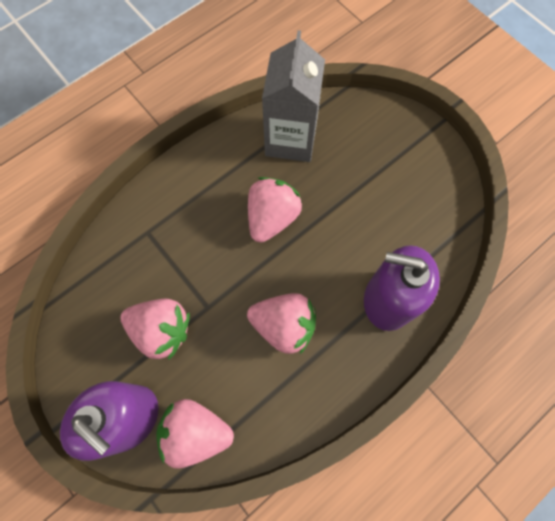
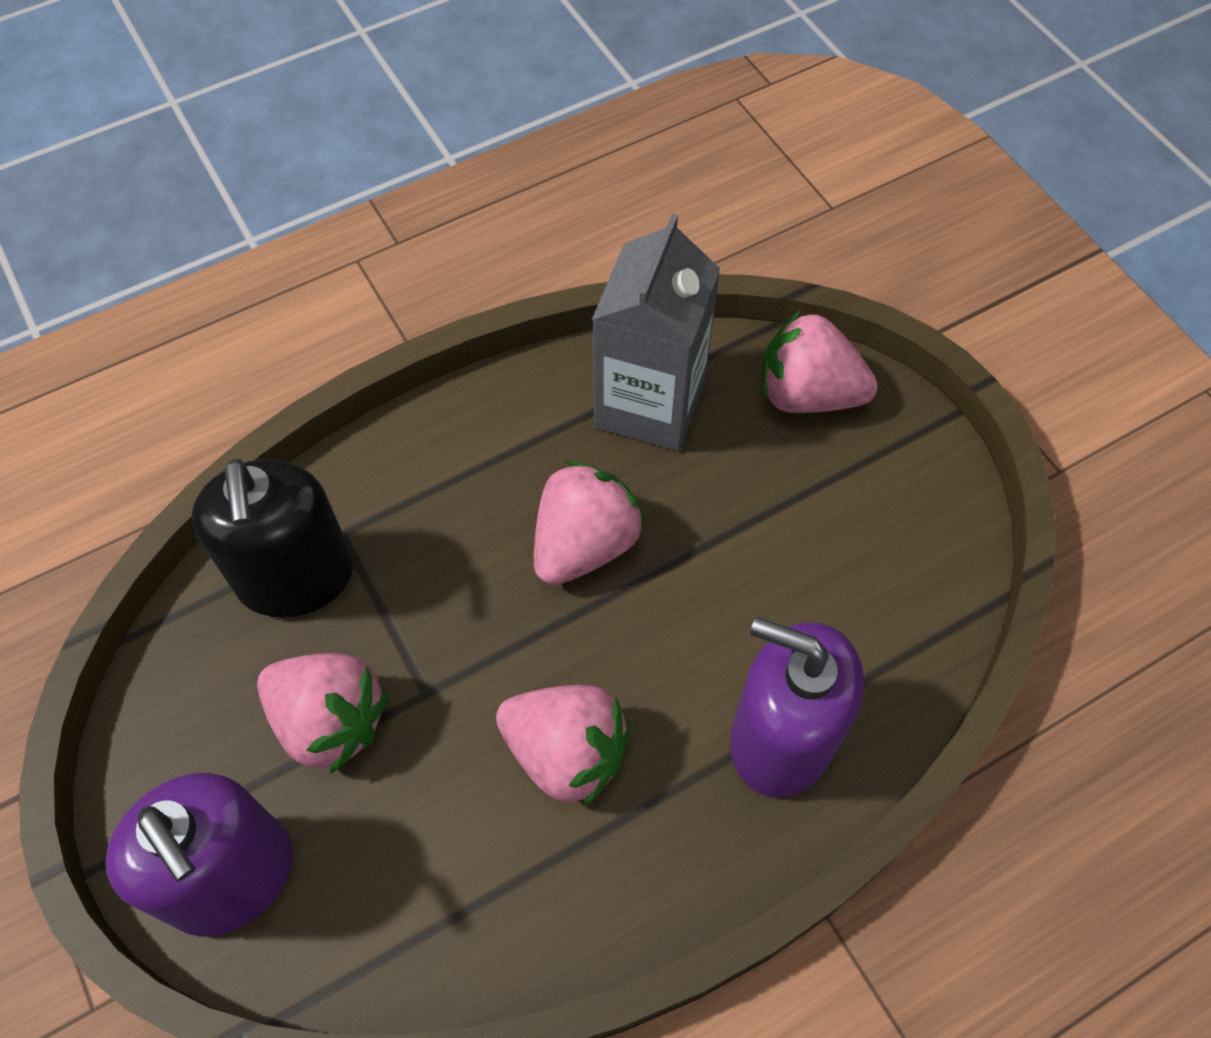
camera: 10 degrees right, 10 degrees down
(128, 259) = (295, 577): none -> black soap dispenser
(196, 432) = (353, 927): pink strawberry -> pink strawberry (807, 394)

